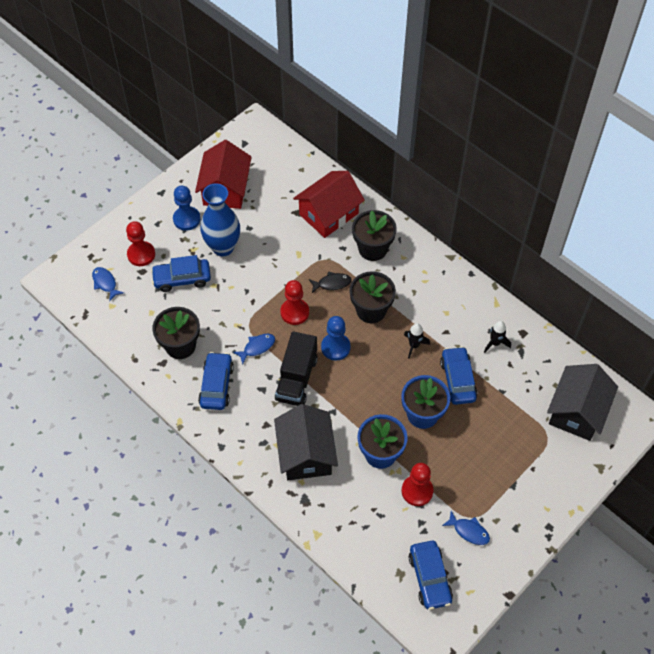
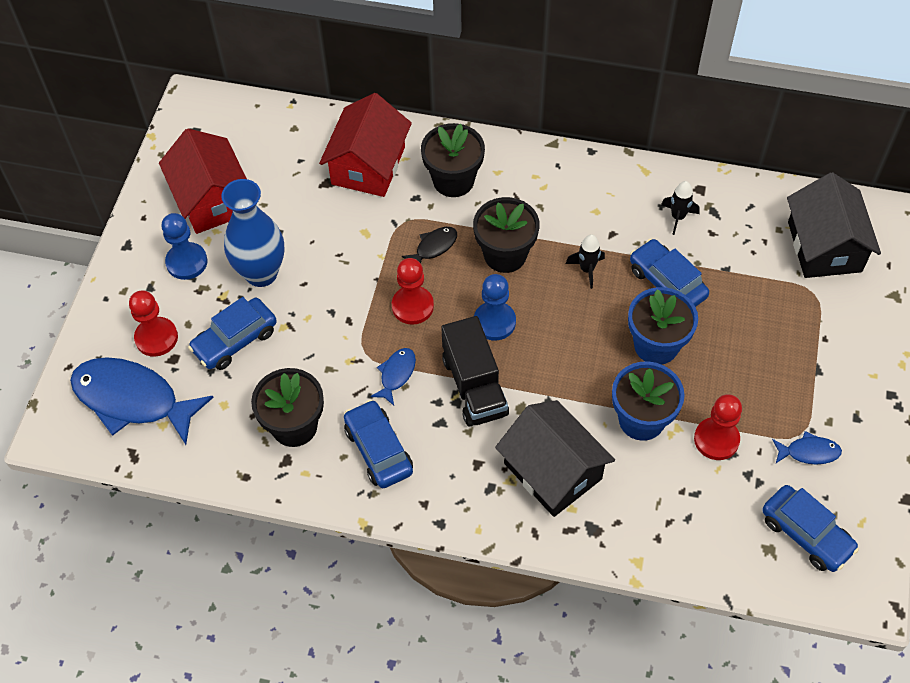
camera: 30 degrees left, 0 degrees up
(105, 283) = (133, 400): blue fish -> blue fish, size x2.20

